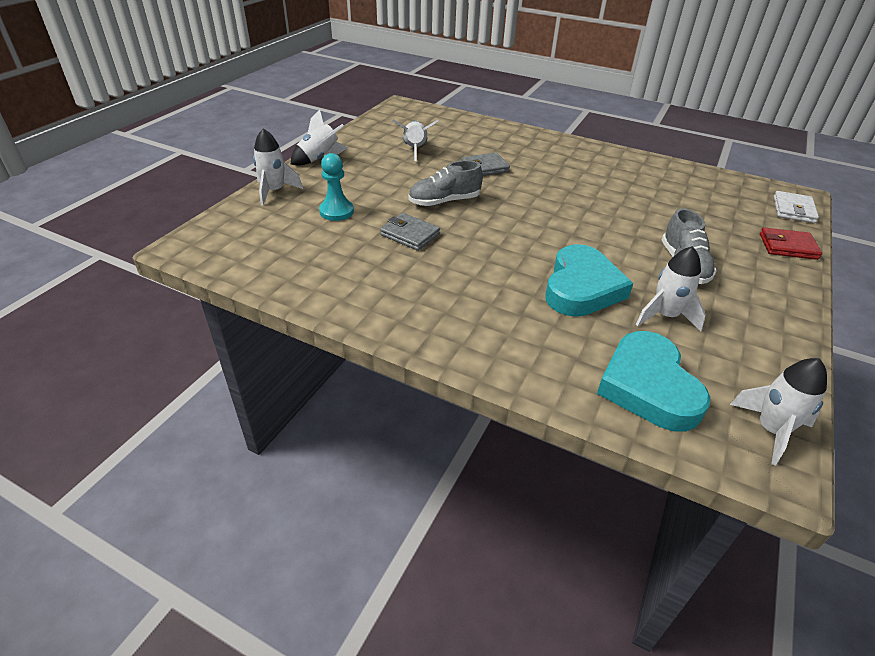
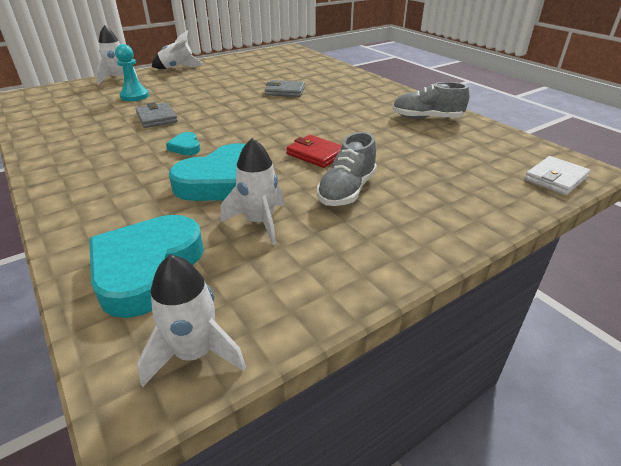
camera: 30 degrees right, 5 degrees down
(415, 150) = (251, 73): white rocket -> none
(444, 201) = (217, 105): grey shoe -> grey shoe (427, 118)
(494, 261) = (186, 147): none -> turquoise heart
(787, 246) = (494, 206): red wallet -> red wallet (316, 154)

